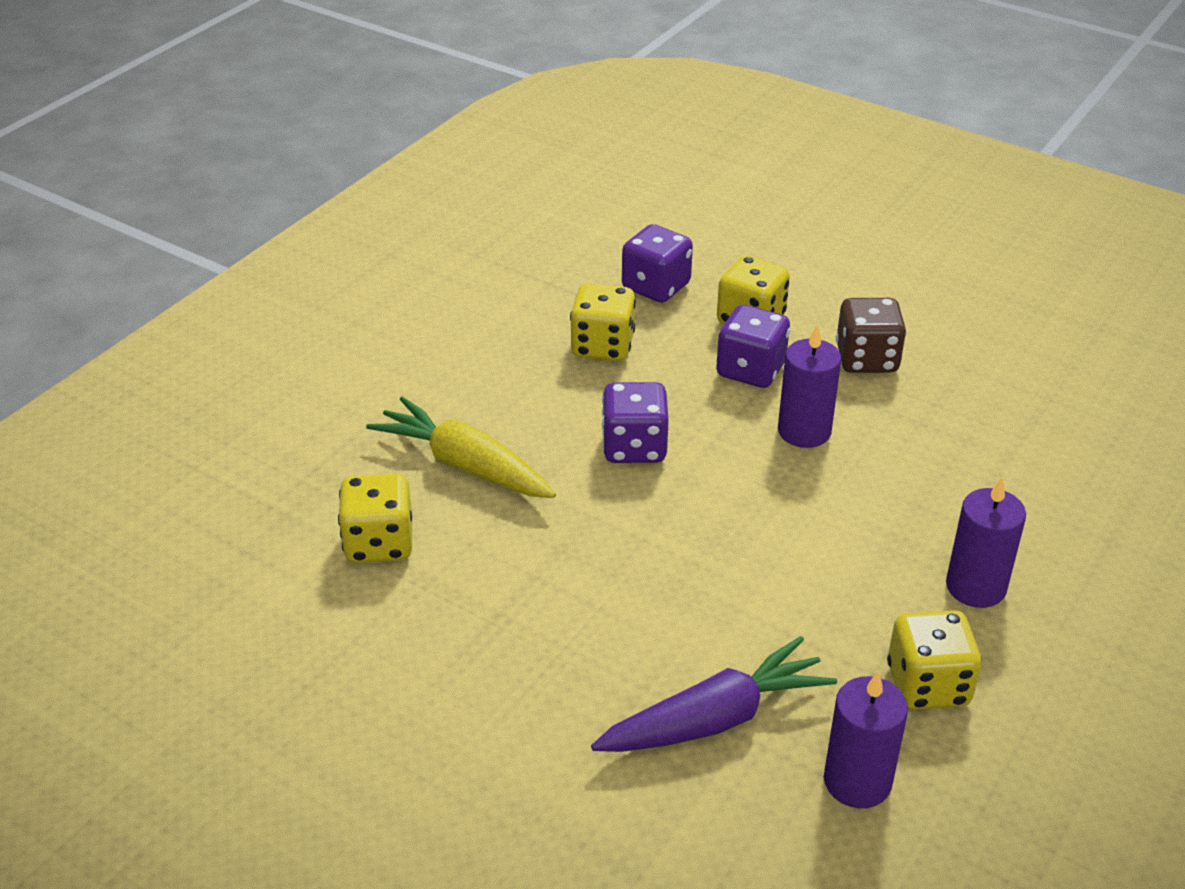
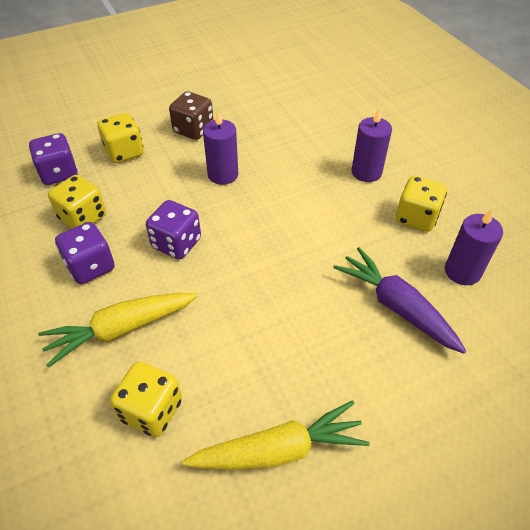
camera: 60 degrees left, 10 degrees up
(401, 677) = (279, 450): none -> yellow carrot
(715, 719) = (396, 306): purple carrot -> purple carrot turned 45 degrees counterclockwise
(750, 370) = (161, 171): purple dice -> purple dice (90, 266)

